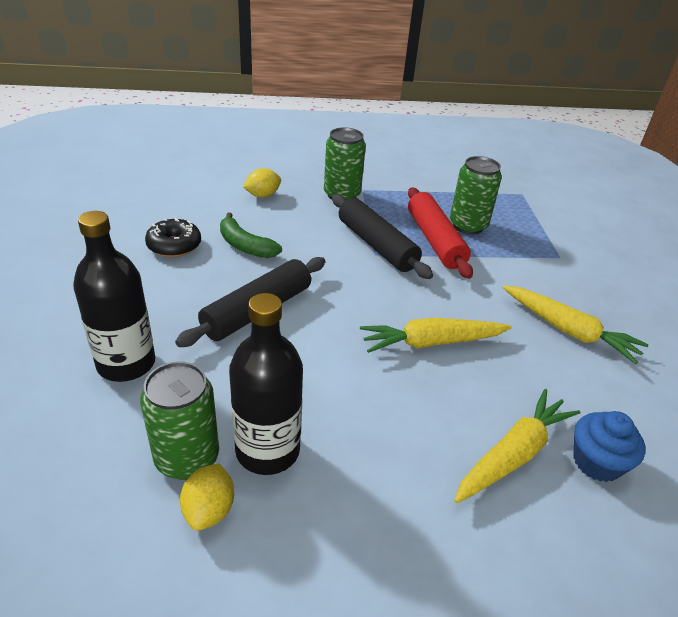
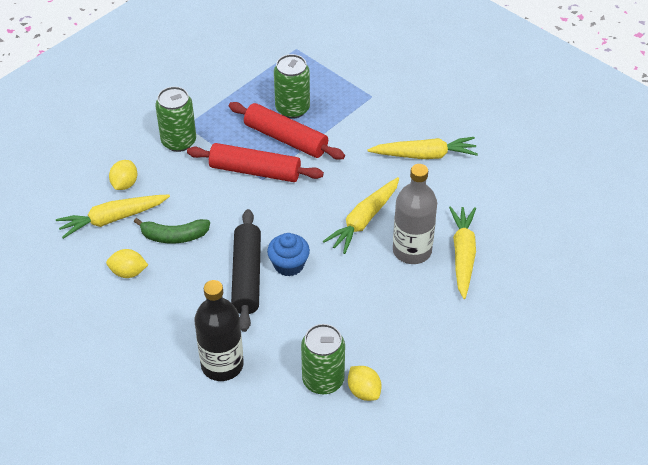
camera: 40 degrees left, 10 degrees up
(174, 246) = (128, 272): black donut -> yellow lemon
(220, 209) = (112, 219): none -> yellow carrot
(267, 450) = (354, 345): black bottle -> none
(376, 245) = (255, 171): black rolling pin -> red rolling pin
(453, 405) = (412, 250): none -> grey bottle
(596, 462) = (500, 229): blue cupcake -> blue cupcake (289, 264)

